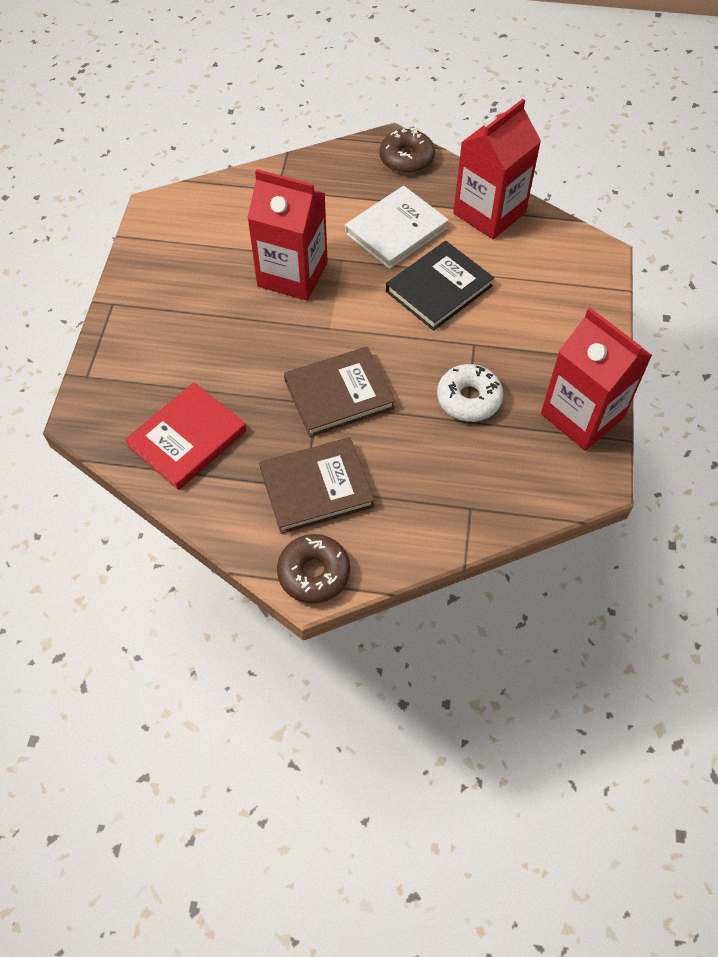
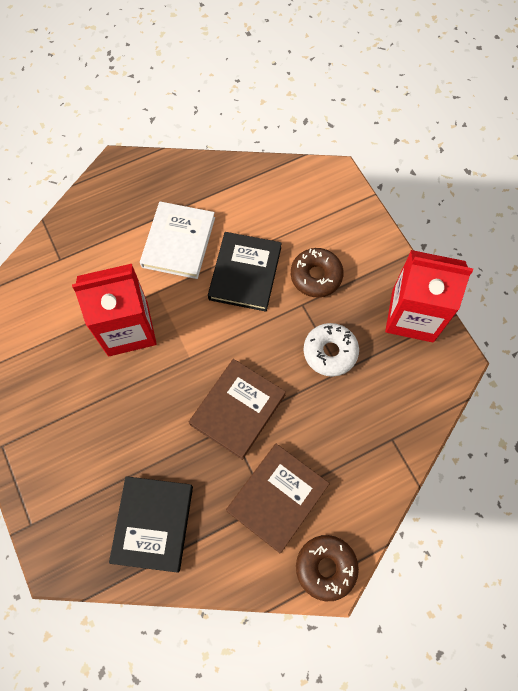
camera: 35 degrees left, 10 degrees up
(187, 438) = (153, 524): red book -> black book
(406, 159) = (141, 173): brown donut -> brown donut (316, 276)
(489, 213) = (235, 186): red carton -> none

